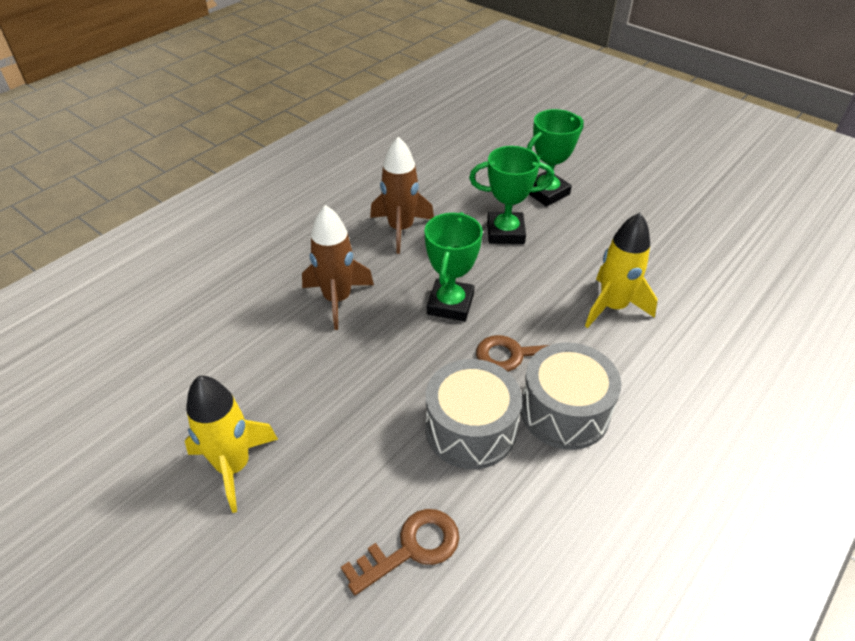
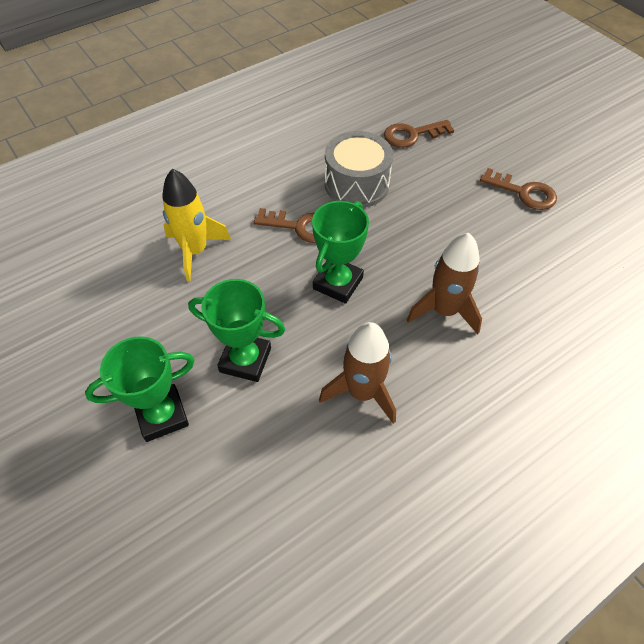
camera: 165 degrees left, 10 degrees up
(233, 466) = (523, 193): yellow rocket -> brown key
(564, 411) = (286, 182): grey drum -> none

